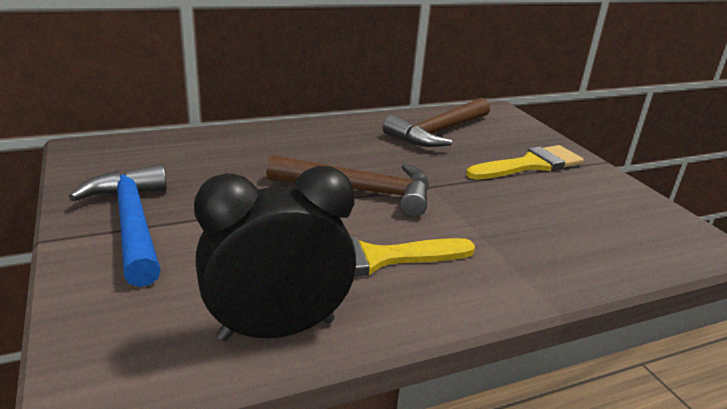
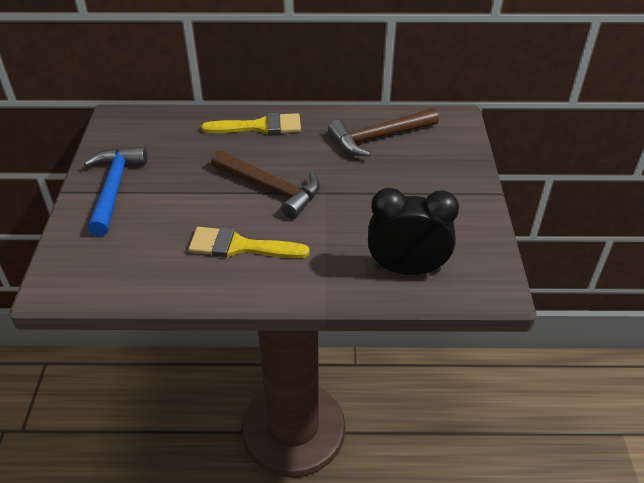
camera: 25 degrees right, 15 degrees up
(277, 329) = (152, 280): black clock -> black clock (407, 269)
(530, 165) = (425, 185): yellow brush -> yellow brush (259, 127)

